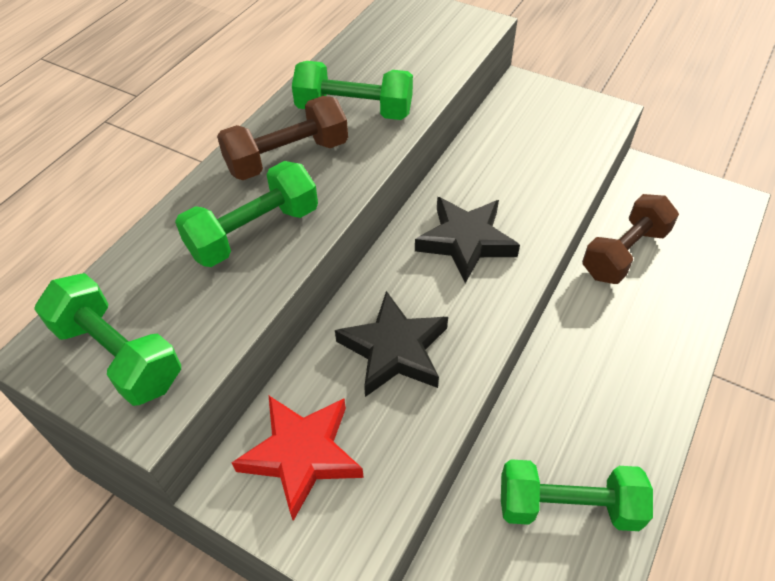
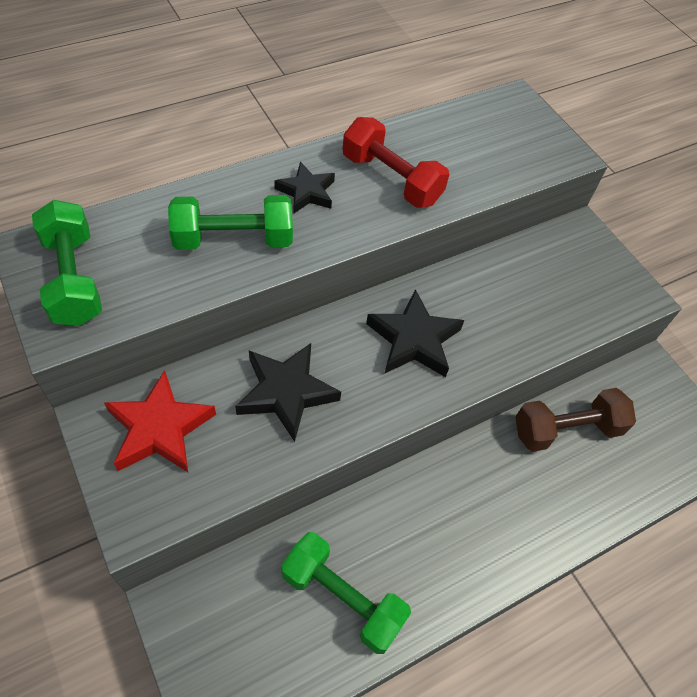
camera: 25 degrees right, 5 degrees up
(287, 157) = (306, 192): brown dumbbell -> black star
(354, 110) = (391, 179): green dumbbell -> red dumbbell

